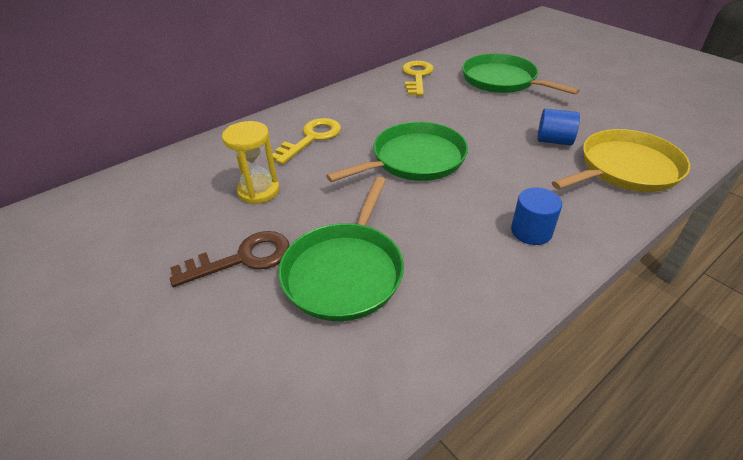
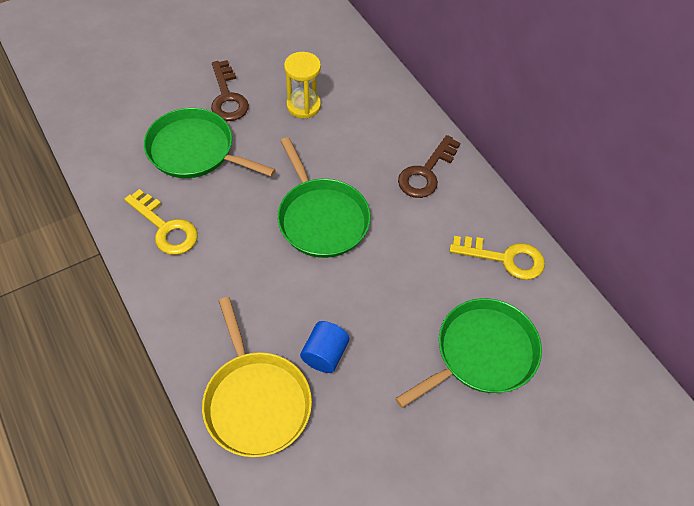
camera: 95 degrees right, 15 degrees up
(311, 138) = (377, 144): yellow key -> yellow key (165, 228)
(341, 111) = (426, 173): none -> brown key
(531, 231) = (194, 278): blue cylinder -> none

